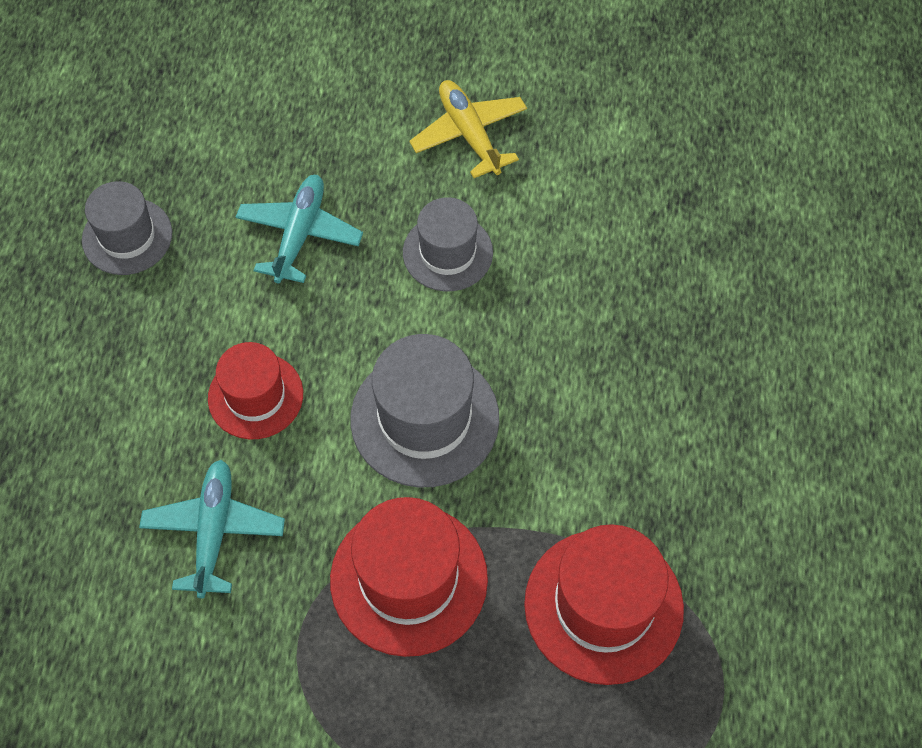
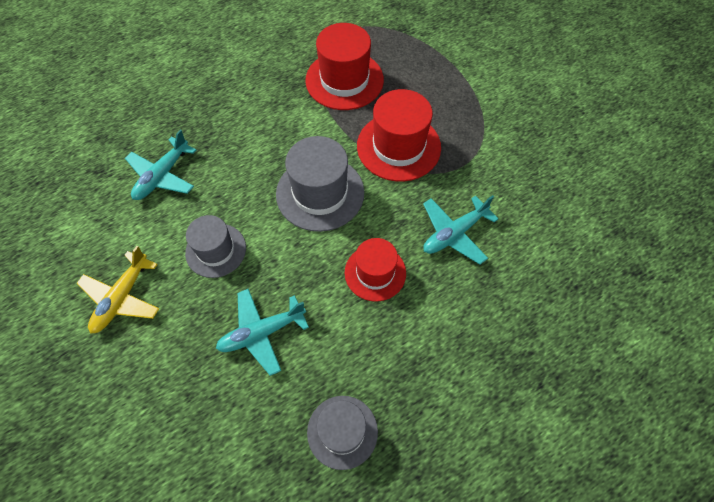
camera: 130 degrees left, 0 degrees up
(616, 259) = (162, 176): none -> turquoise plane

